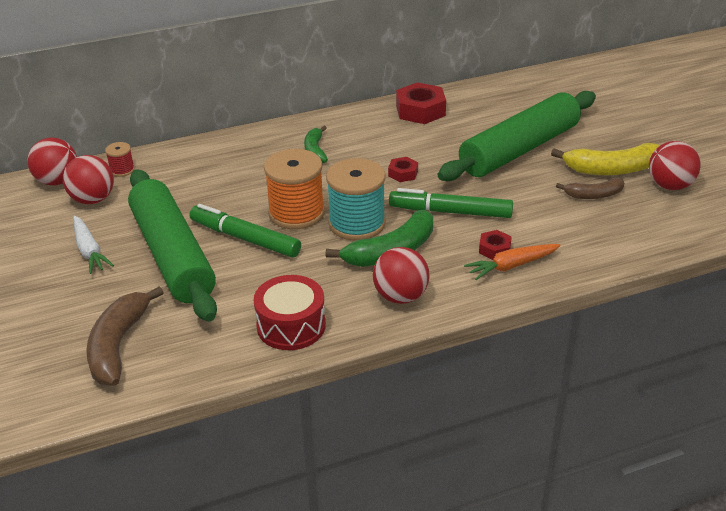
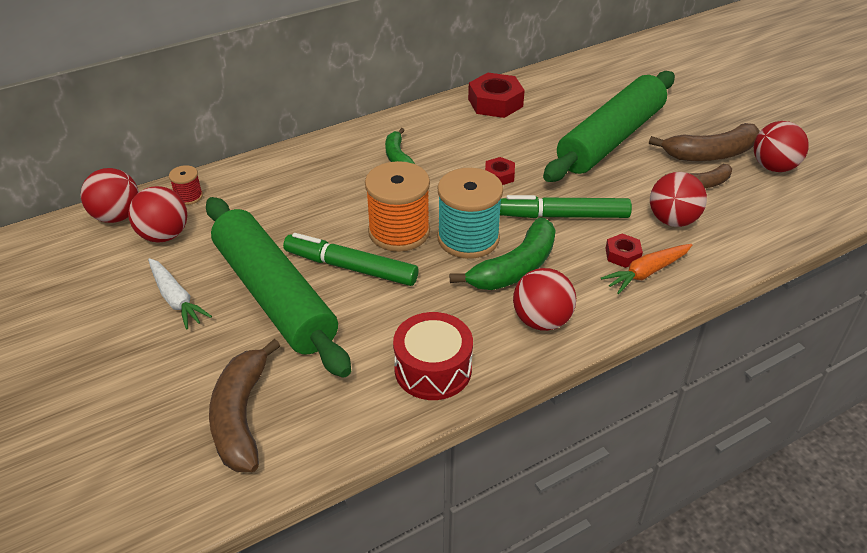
camera: 10 degrees left, 5 degrees up
(552, 224) = (672, 220): none -> red ball
(611, 169) = (710, 154): yellow banana -> brown banana

